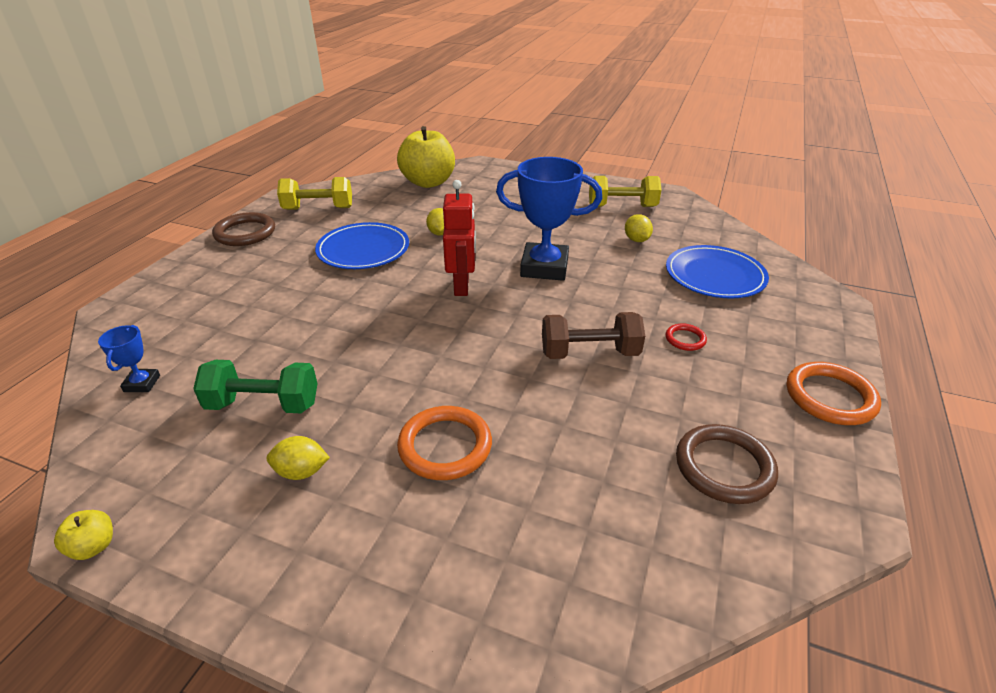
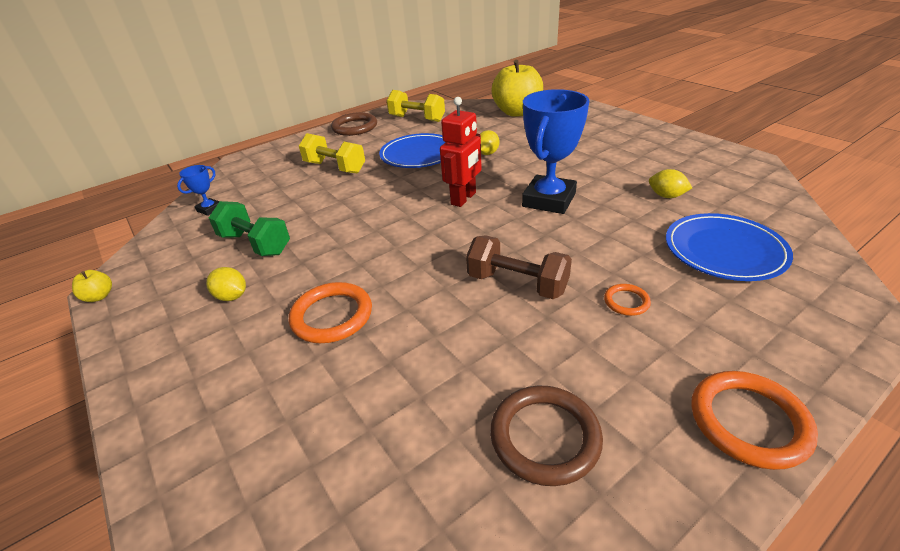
camera: 35 degrees right, 0 degrees up
(544, 267) = (549, 200): blue trophy -> blue trophy turned 75 degrees clockwise
(622, 206) = (681, 162): yellow dumbbell -> yellow dumbbell (335, 167)
(636, 240) = (666, 196): yellow lemon -> yellow lemon turned 75 degrees counterclockwise
(685, 339) = (626, 302): red ring -> orange ring

